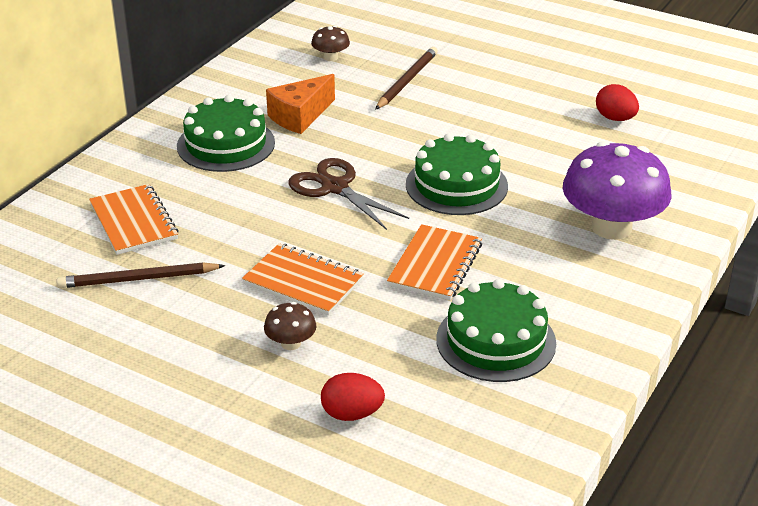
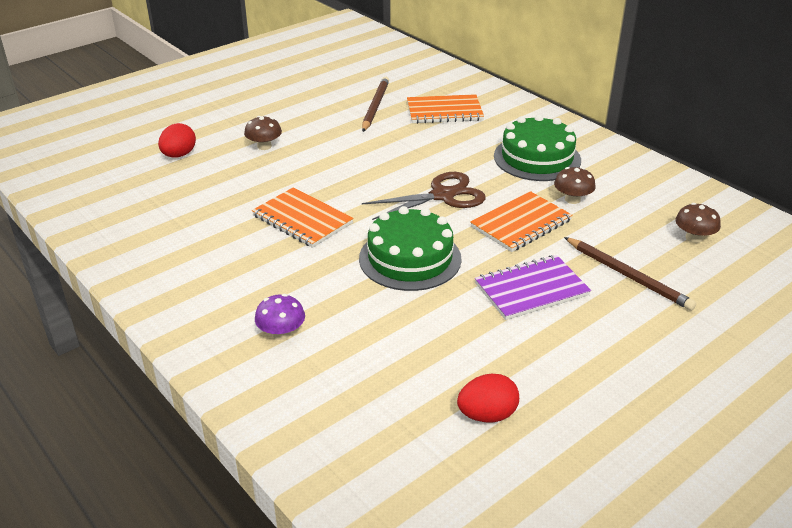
camera: 110 degrees right, 0 degrees up
(300, 116) = (572, 199): orange cheese -> brown mushroom
(303, 282) = (326, 161): orange notebook -> orange notebook (521, 224)
(458, 119) = (531, 290): none -> purple notebook
(496, 341) = (191, 224): green cake -> none
(611, 227) = (281, 333): purple mushroom -> purple mushroom, size x0.44

